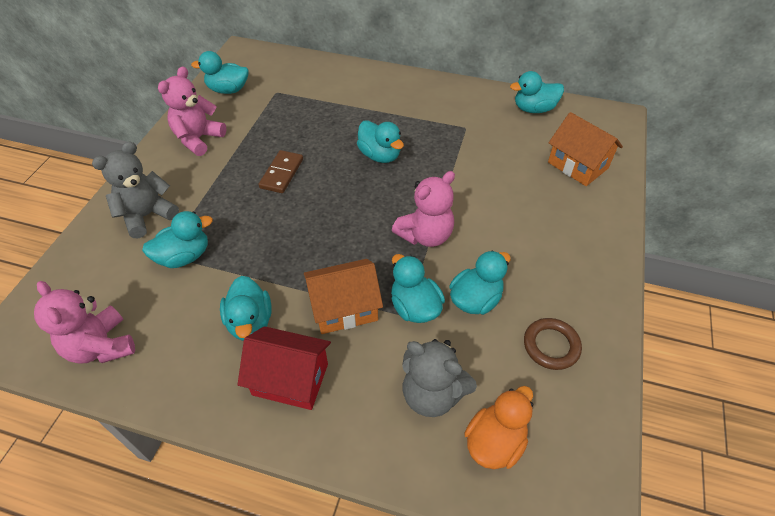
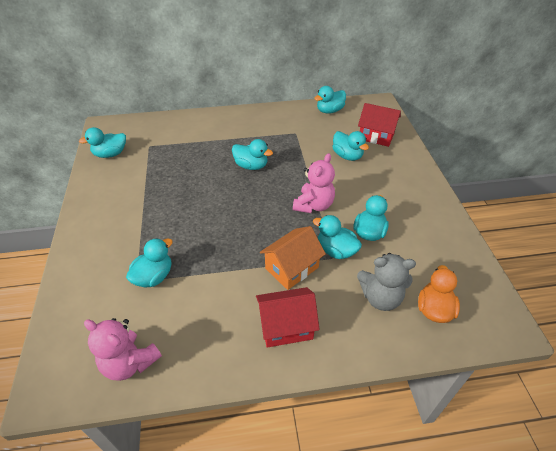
camera: 25 degrees left, 5 degrees down
(147, 215) = (104, 259): grey teddy bear -> none
(198, 139) = (109, 194): pink teddy bear -> none
(250, 322) = (233, 301): turquoise duck -> turquoise duck (347, 156)
(282, 173) = (190, 198): brown domino -> none
(551, 346) = (428, 242): brown ring -> none
(577, 165) = (376, 136): orange house -> red house

